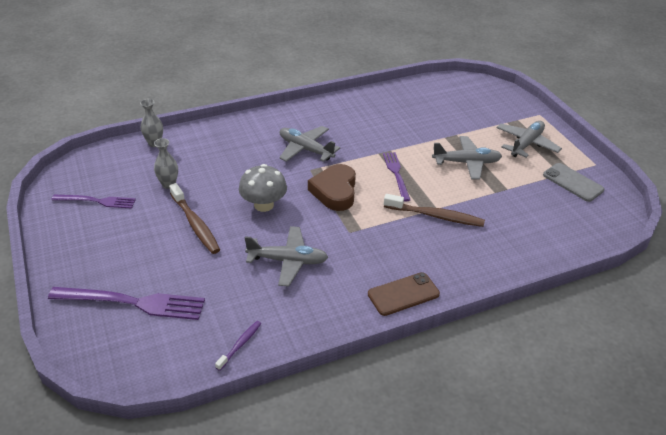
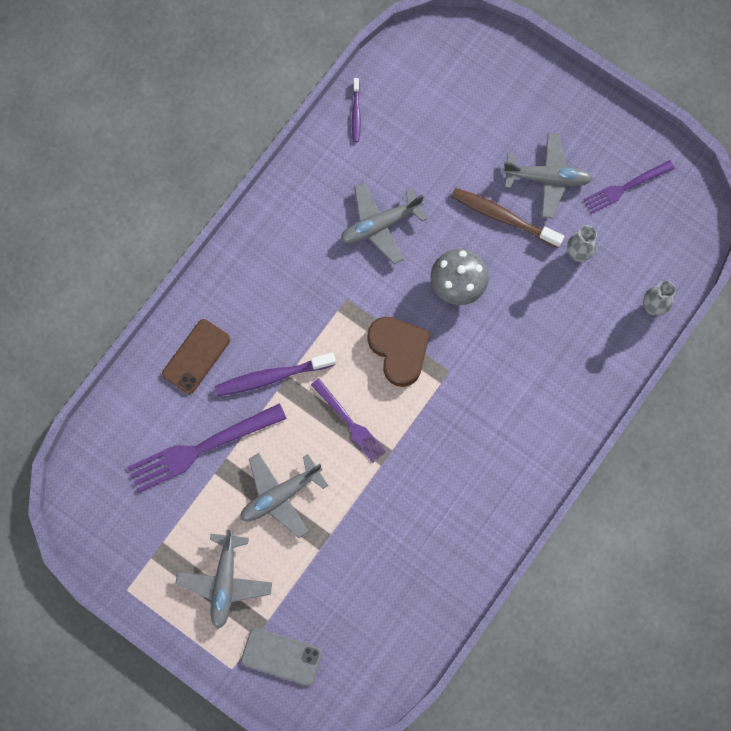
camera: 150 degrees right, 35 degrees up
(133, 302) = (478, 99): purple fork -> purple fork (201, 448)
(305, 149) = (478, 404): grey plane -> grey plane (547, 178)
(403, 294) = (250, 248): brown phone -> brown phone (196, 356)
(436, 216) = (271, 377): brown toothbrush -> purple toothbrush
(572, 182) = (144, 532): grey phone -> grey phone (281, 656)

